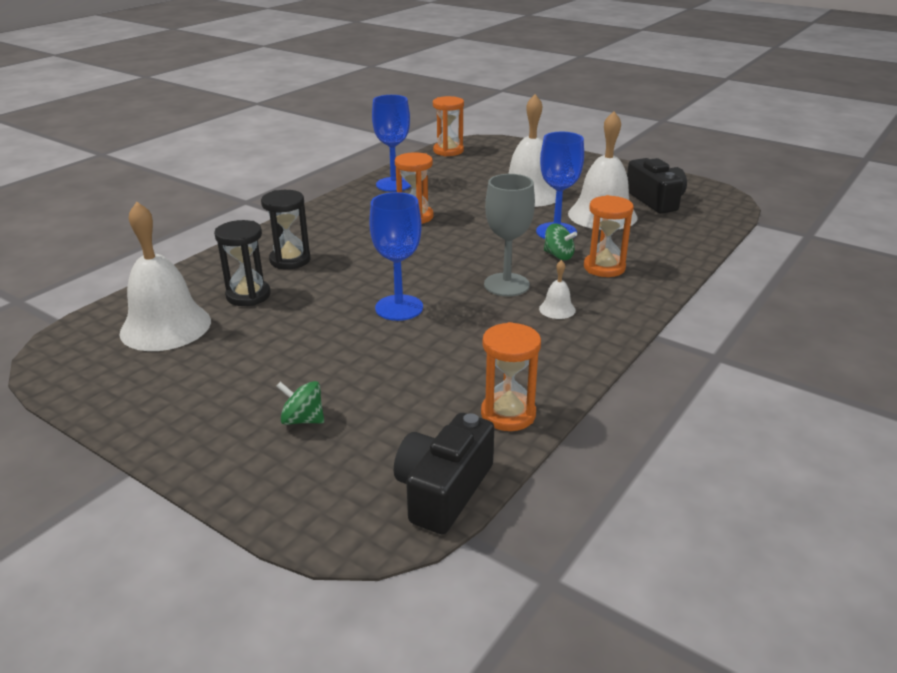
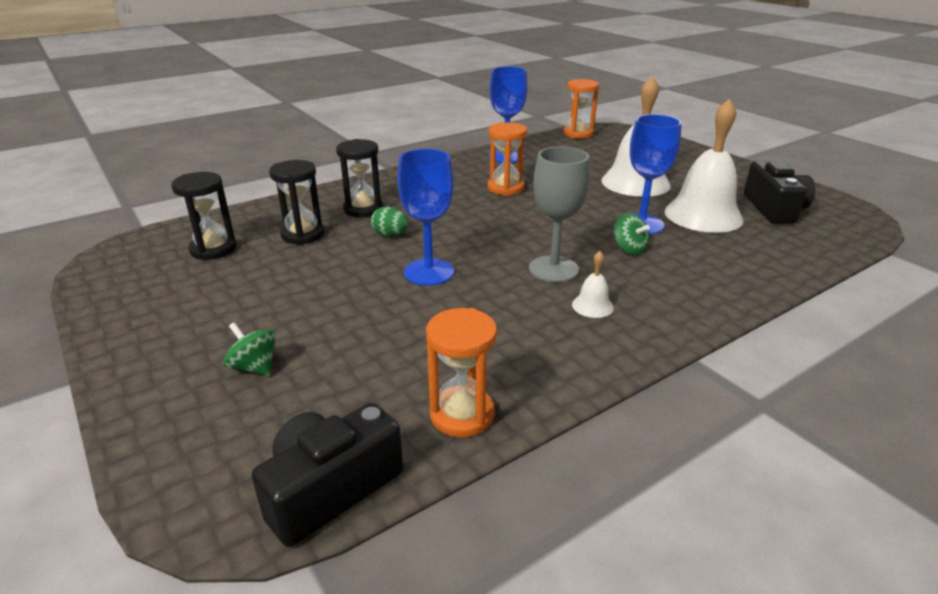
camera: 20 degrees right, 0 degrees up
(165, 326) = (213, 249): white bell -> black hourglass
(336, 280) = (390, 235): none -> green egg
(604, 267) = (673, 270): orange hourglass -> none

